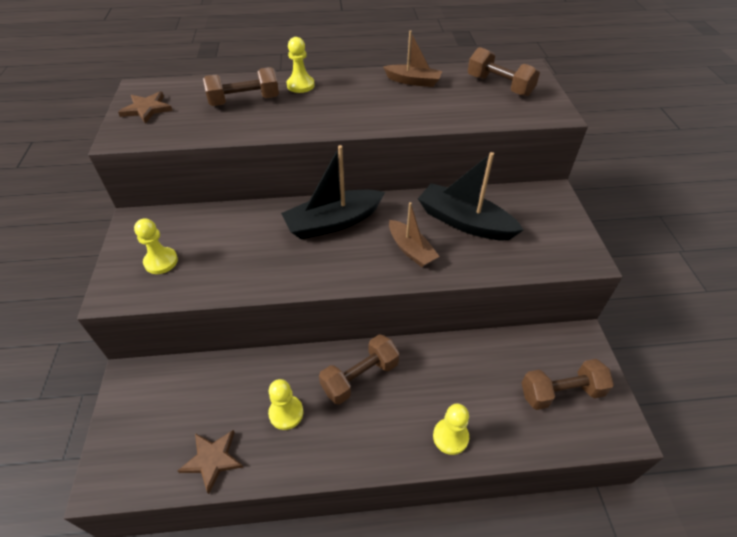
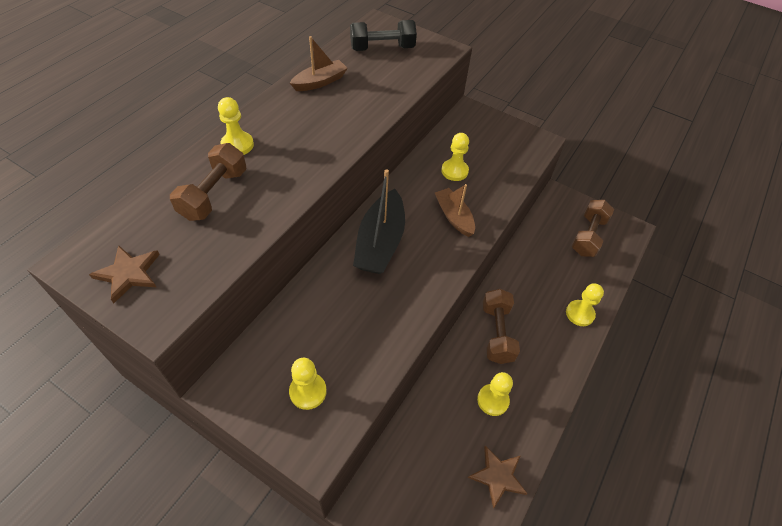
camera: 55 degrees left, 5 degrees up
(411, 250) = (454, 217): brown boat -> brown boat turned 120 degrees counterclockwise
(464, 222) = (454, 171): black boat -> yellow pawn
(499, 86) = (382, 48): brown dumbbell -> black dumbbell

